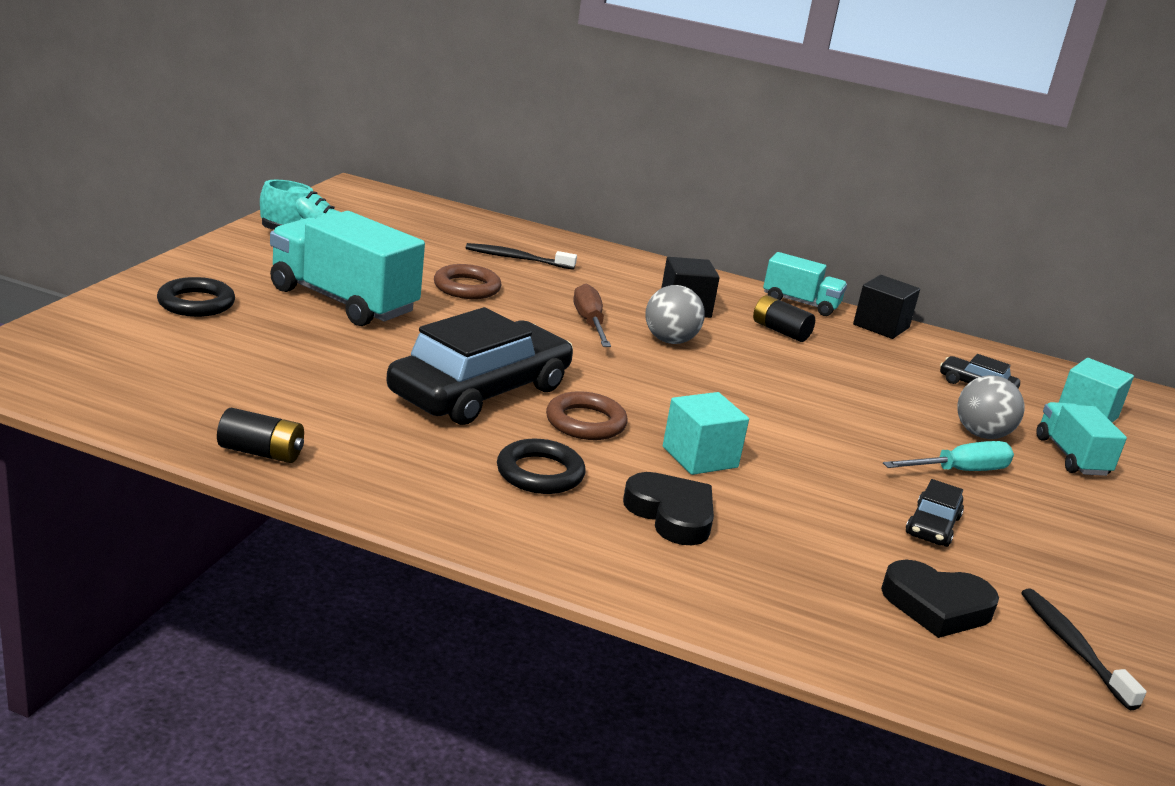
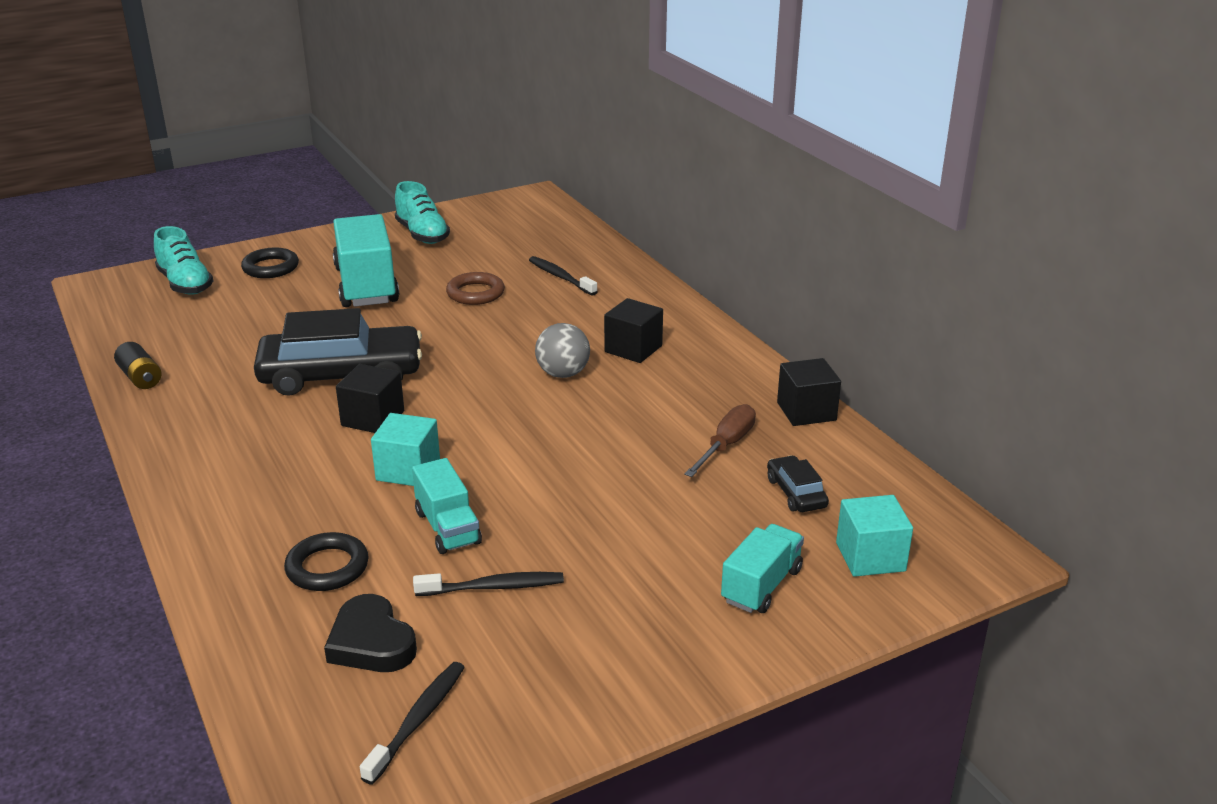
camera: 45 degrees right, 5 degrees up
(118, 340) = (185, 284): none -> turquoise shoe
(540, 473) = (275, 444): black ring -> black ring (327, 567)
(585, 422) = (373, 418): brown ring -> black cube
(589, 323) = (521, 343): brown screwdriver -> brown screwdriver (726, 445)
(671, 514) = (308, 502): black heart -> none
(780, 331) = (685, 390): black battery -> none
(800, 303) = (760, 370): turquoise truck -> turquoise truck (447, 527)
(932, 526) = (493, 587): black car -> black toothbrush
(959, 471) = (612, 556): turquoise screwdriver -> none
(981, 434) = (704, 535): grey ball -> none

